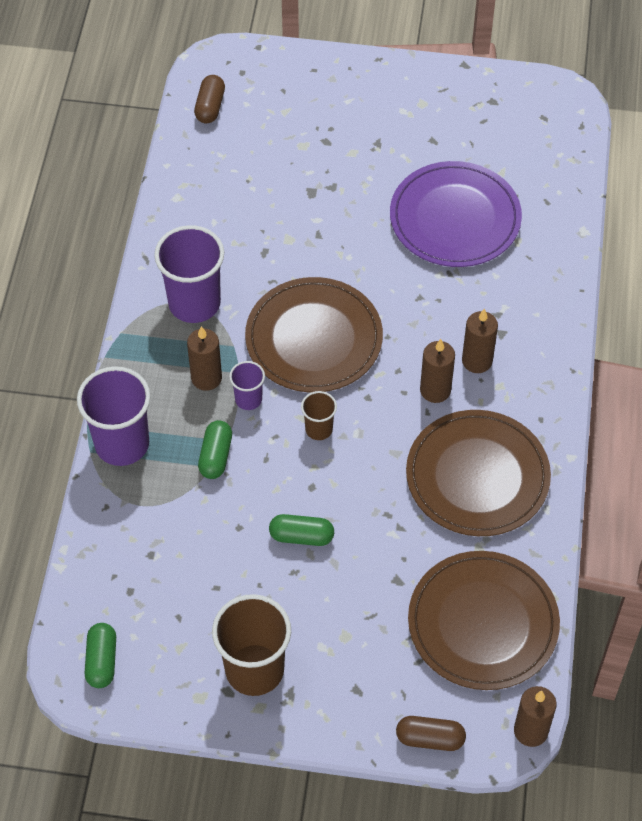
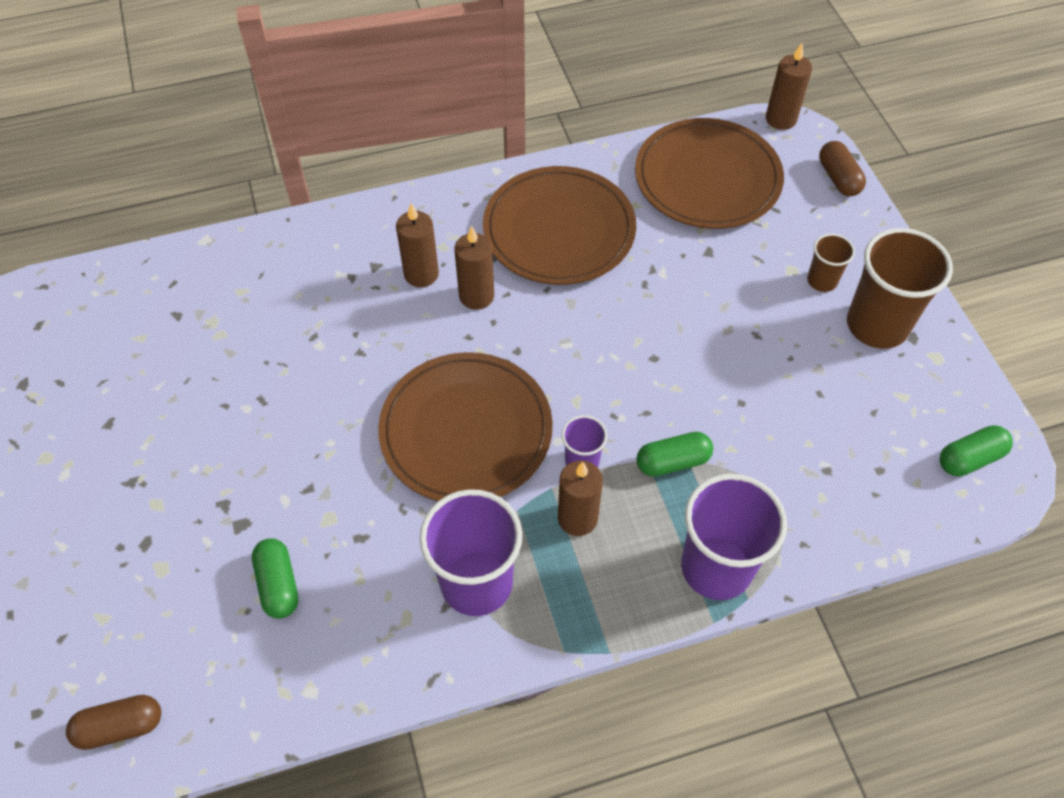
camera: 115 degrees left, 0 degrees up
(301, 536) = (715, 344): green capsule -> green capsule (278, 584)
(319, 429) = (582, 379): brown cup -> brown cup (822, 281)
(455, 218) = (229, 358): purple plate -> none

